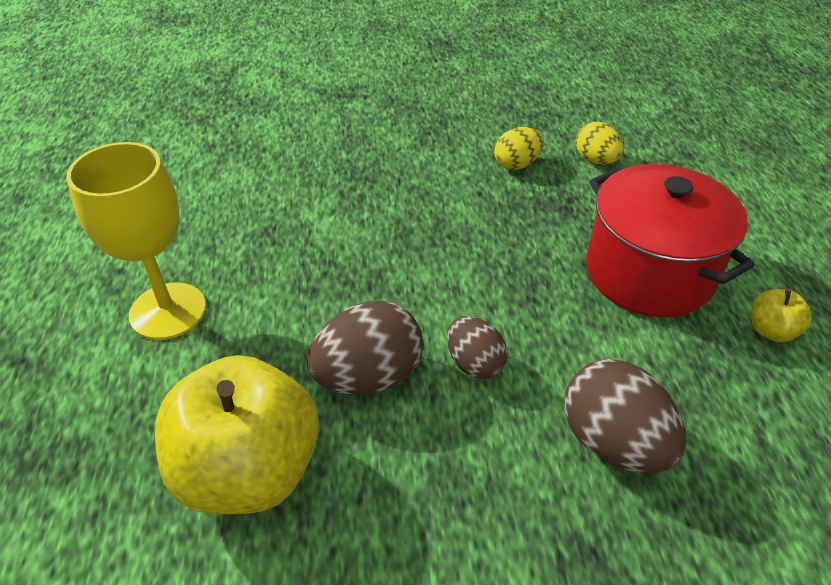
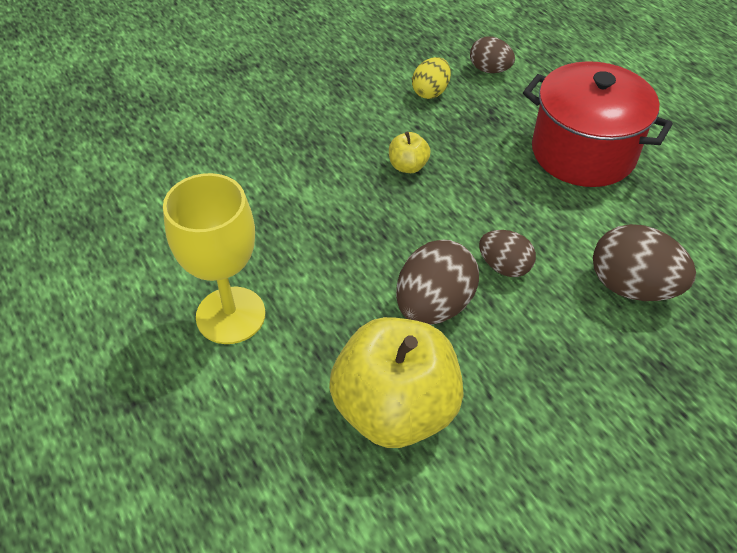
camera: 25 degrees left, 5 degrees up
(595, 160) = (489, 70): yellow egg -> brown egg
(771, 330) = (686, 169): yellow apple -> yellow apple (408, 166)

